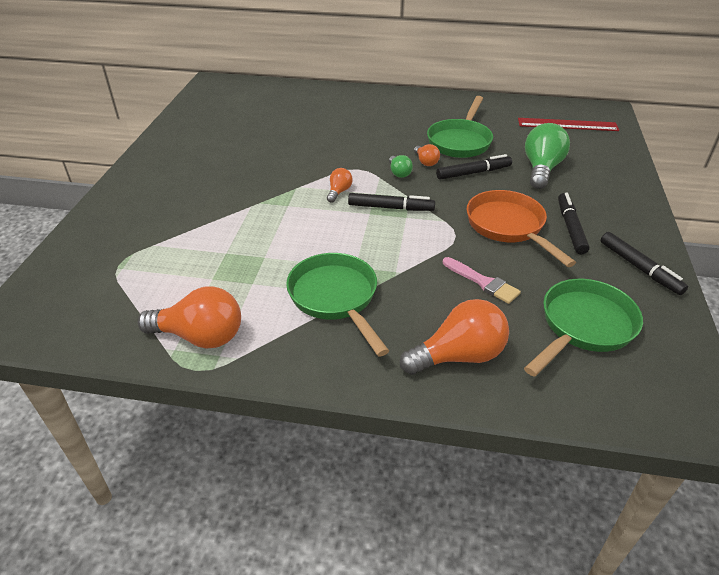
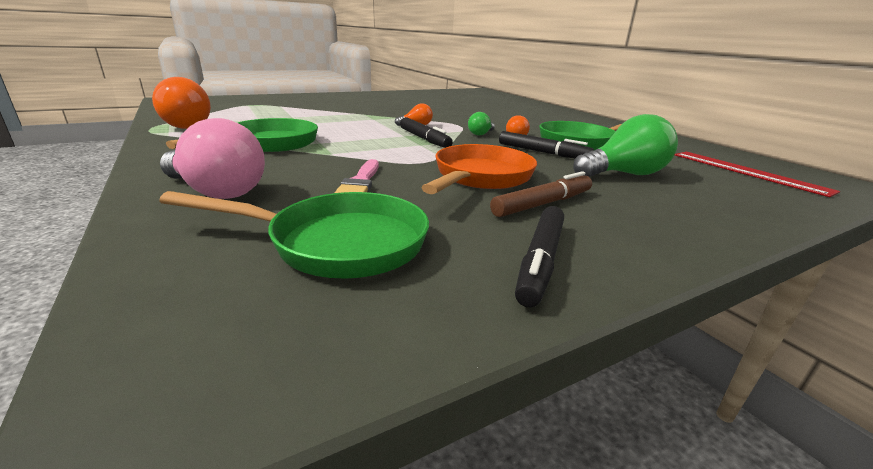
camera: 50 degrees right, 15 degrees down
(458, 356) = (217, 191): orange light bulb -> pink light bulb
(570, 228) = (543, 204): black marker -> brown marker

